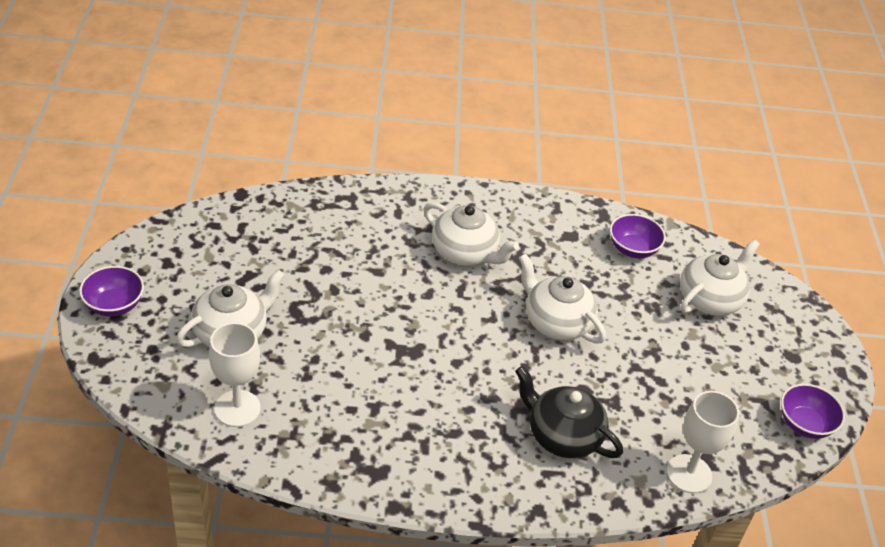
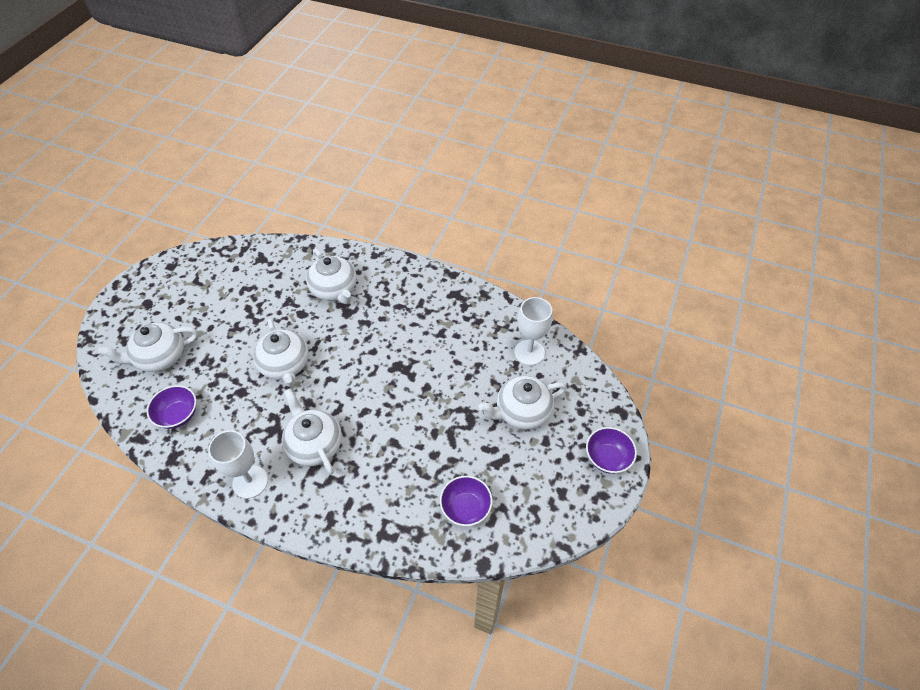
camera: 155 degrees left, 10 degrees up
(562, 436) = (334, 289): black teapot -> white teapot
(689, 474) = (277, 253): white goblet -> white goblet (250, 482)
(804, 424) = (185, 262): purple bowl -> purple bowl (465, 508)

